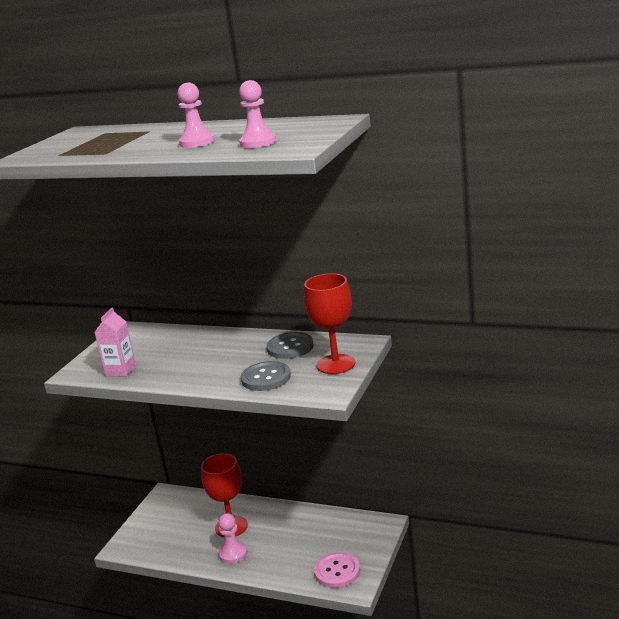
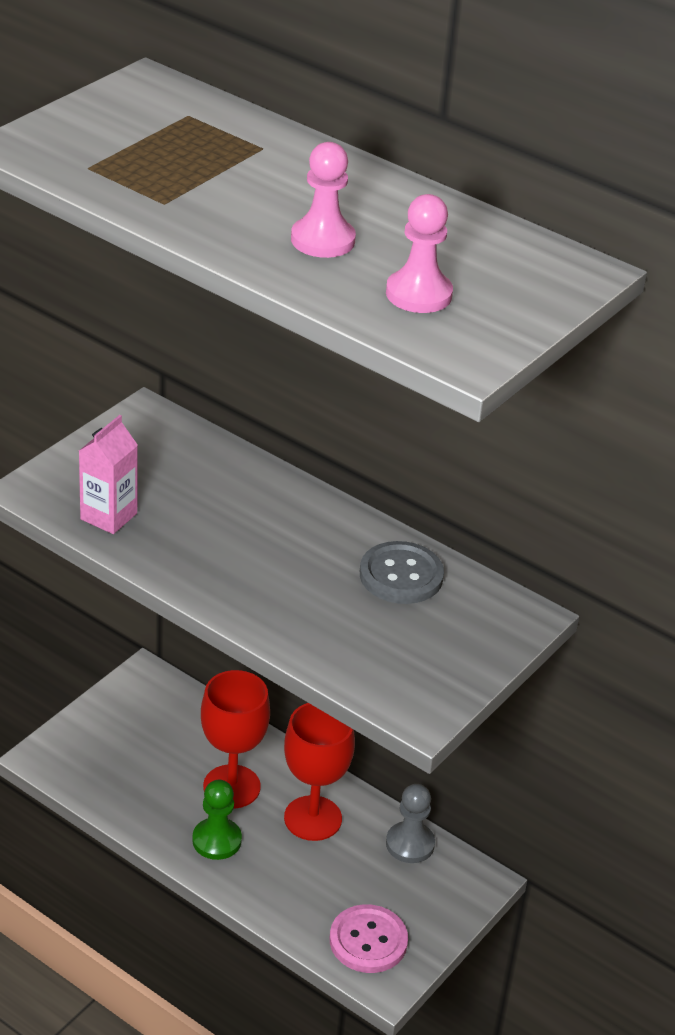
camera: 10 degrees right, 15 degrees up
(233, 553) = (217, 840): pink pawn -> green pawn
(266, 378) = (334, 633): grey button -> none
(336, 364) = (459, 648): red goblet -> red goblet (313, 818)
(339, 520) = (410, 844): none -> grey pawn

